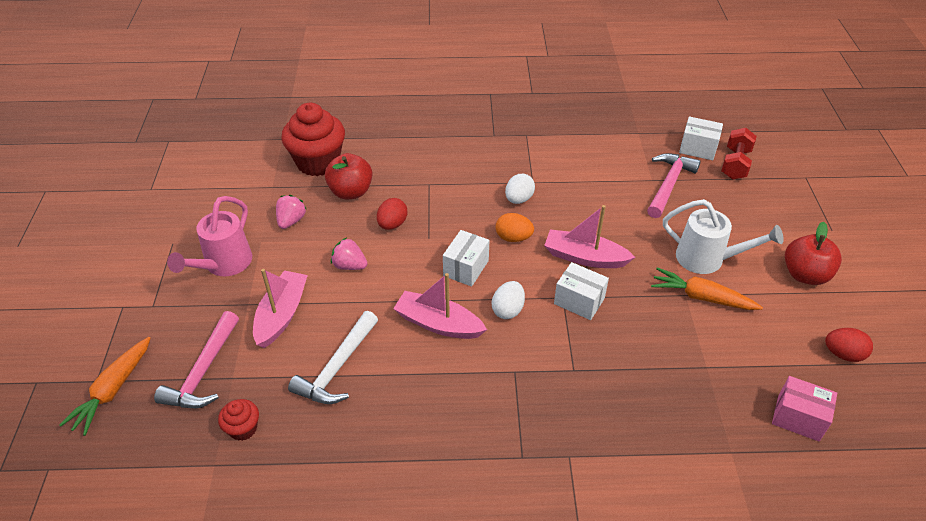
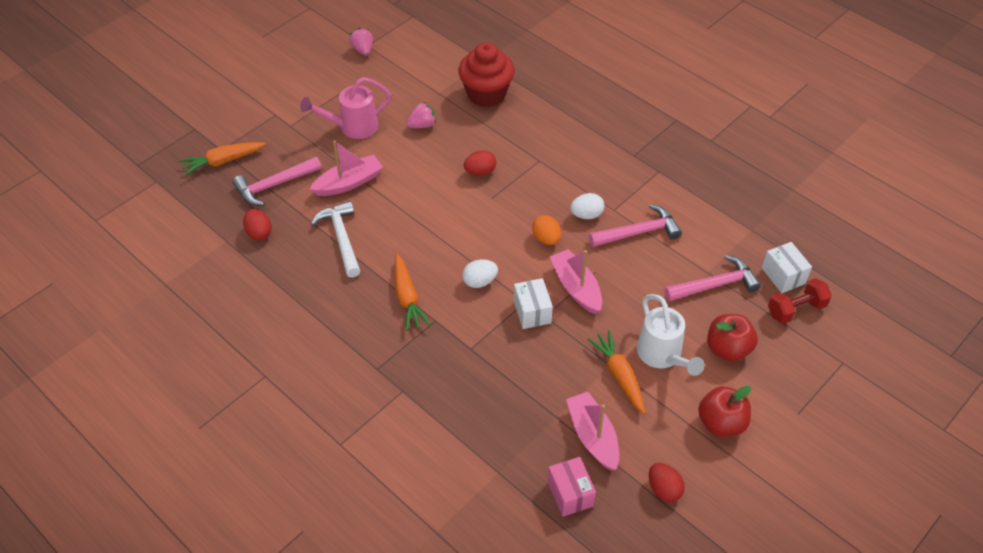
camera: 45 degrees right, 5 degrees up
(243, 428) = (259, 233): red cupcake -> red egg
(337, 368) = (341, 238): white hammer -> white hammer turned 90 degrees clockwise
(349, 265) = (421, 180): pink strawberry -> pink strawberry (363, 50)
(351, 192) = (481, 130): red apple -> red apple (728, 349)
(438, 324) = (427, 257): pink boat -> pink boat (592, 436)
(466, 268) = (489, 235): white box -> none
(466, 372) = (407, 298): none -> orange carrot
(571, 185) = (639, 232): none -> pink hammer

